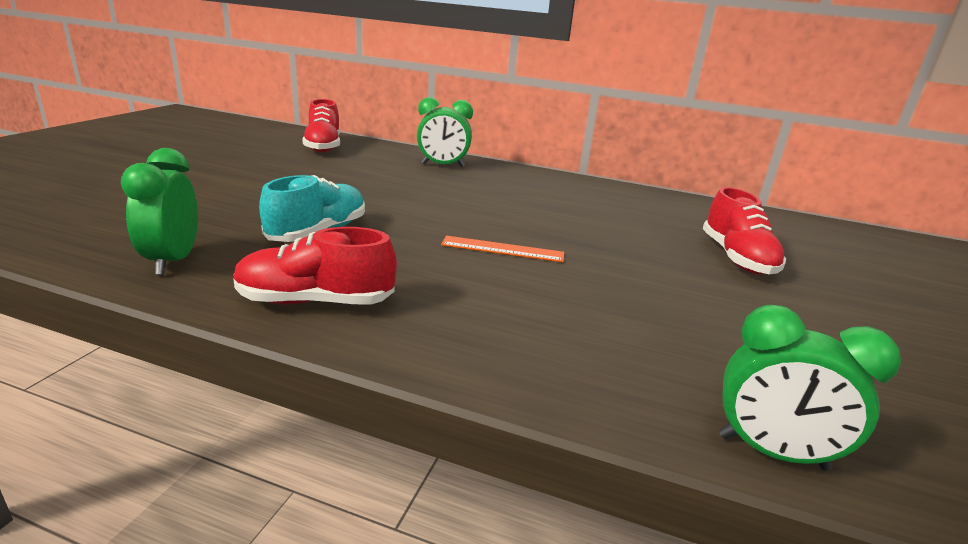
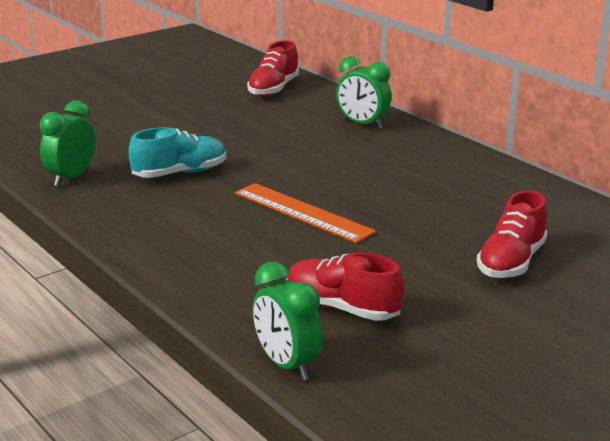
camera: 35 degrees right, 0 degrees up
(315, 301) = (128, 221): red shoe -> red shoe (342, 308)
(502, 249) = (302, 212): orange ruler -> orange ruler, size x1.53

